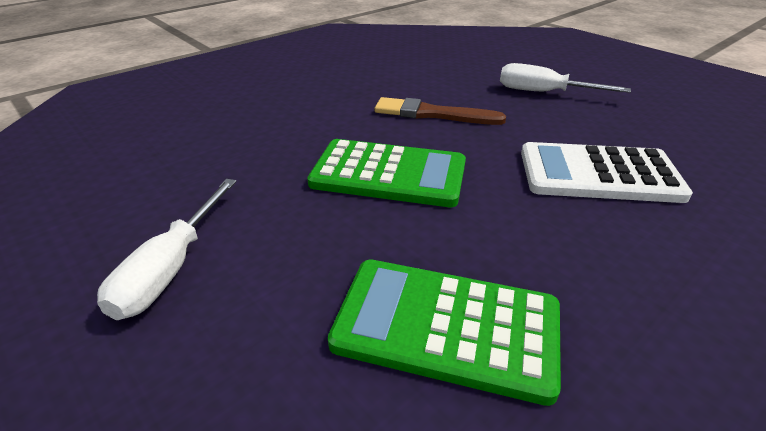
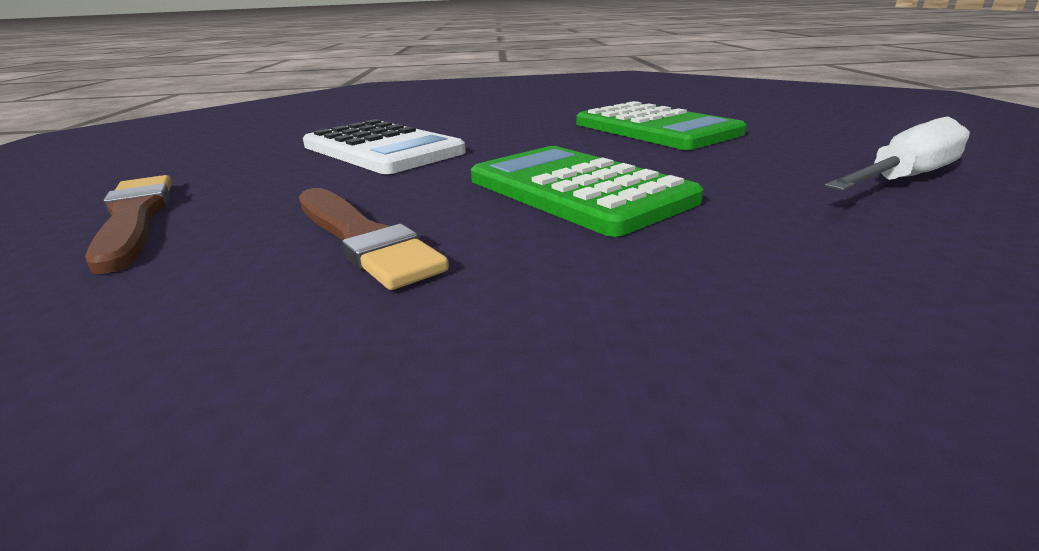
camera: 140 degrees left, 10 degrees down
(543, 92) = (134, 219): white screwdriver -> brown brush

